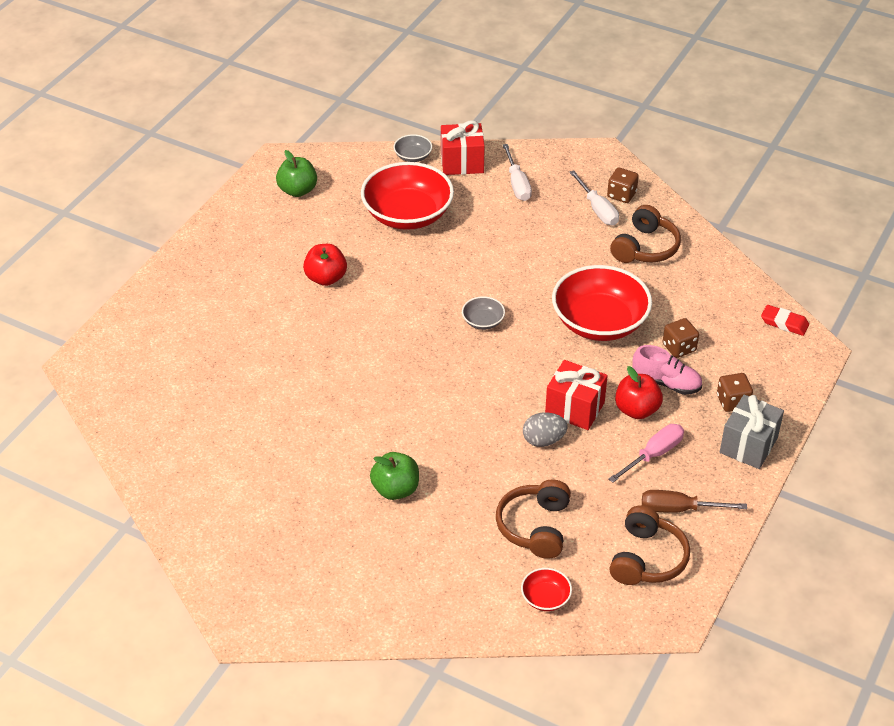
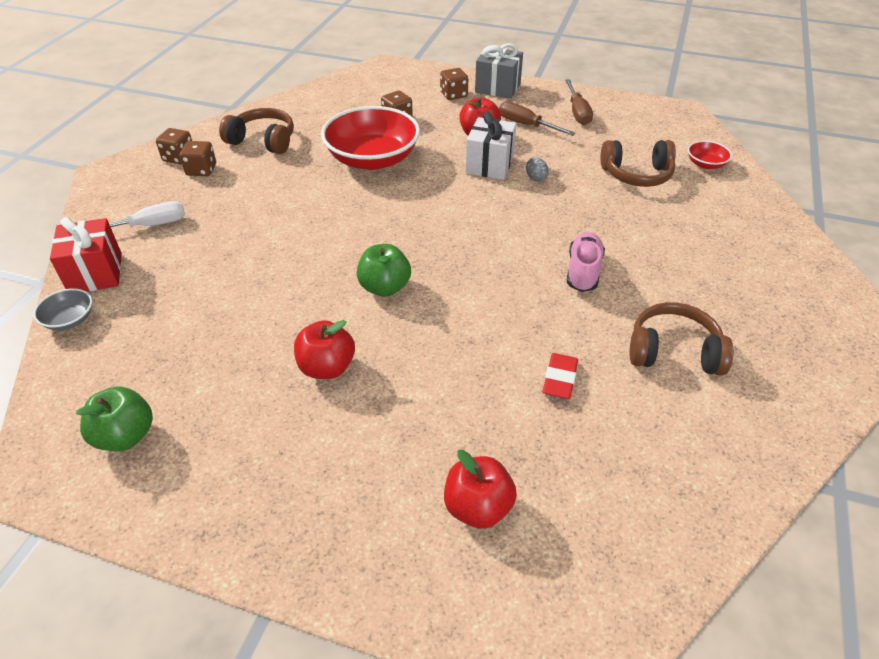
camera: 100 degrees left, 0 degrees up
(186, 338) = (478, 507): none -> red apple
(395, 489) = (643, 259): green apple -> green apple (384, 287)
(407, 214) = (197, 308): red bowl -> none
(483, 321) = (385, 228): grey bowl -> none
(543, 440) = (535, 178): grey egg -> grey egg, size x0.66
(574, 408) = (489, 165): red gift -> white gift
(597, 209) = (201, 170): white screwdriver -> brown dice
(647, 558) = (634, 123): brown headphones -> brown headphones (673, 352)
(653, 454) = (526, 125): pink screwdriver -> brown screwdriver
(666, 383) = (442, 123): pink shoe -> pink shoe (583, 271)
(784, 323) = (357, 76): red eraser -> red eraser (560, 379)

